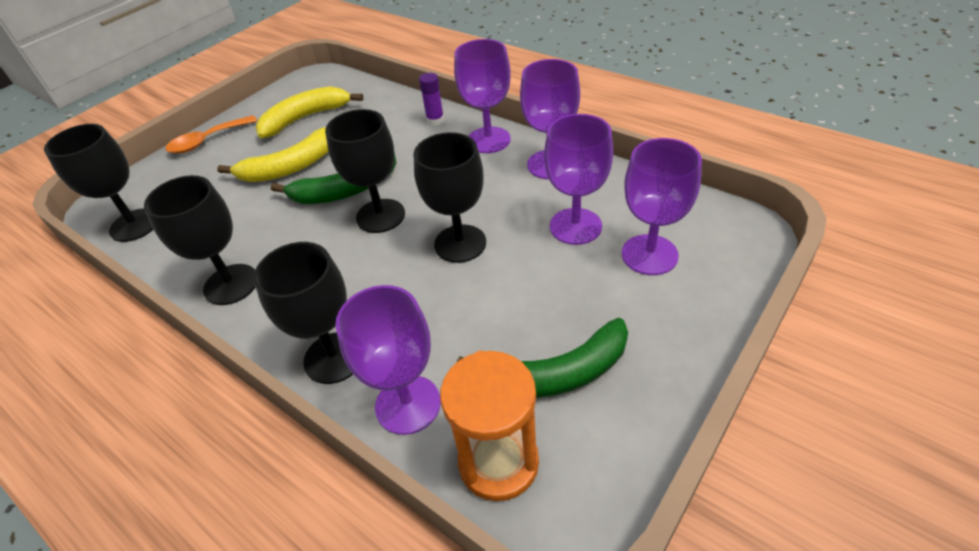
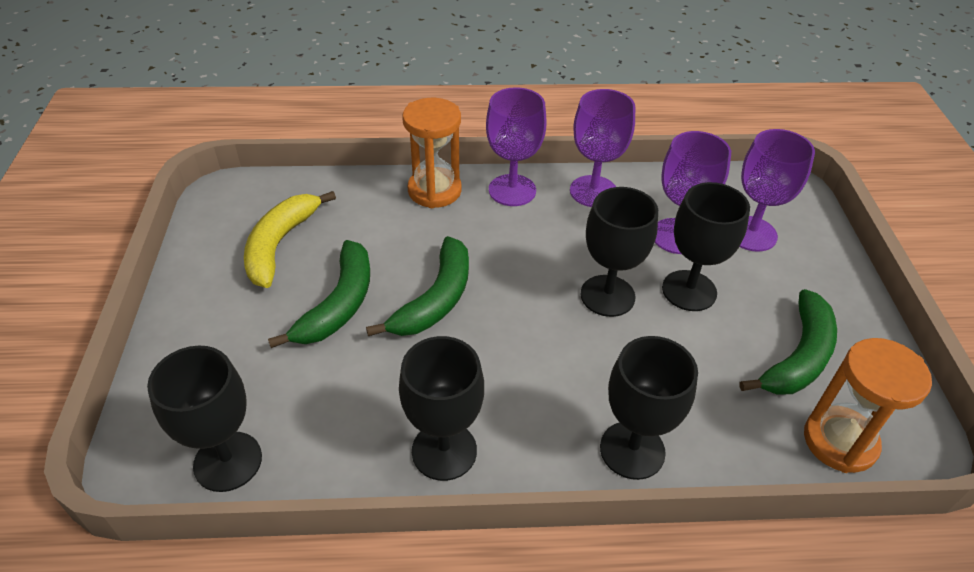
camera: 45 degrees left, 0 degrees up
(207, 141) = (181, 323): orange spoon -> none
(290, 167) = (339, 304): yellow banana -> green banana
(380, 216) = (505, 307): black goblet -> black goblet (689, 290)
(408, 404) = (734, 445): purple goblet -> none
(435, 120) = (434, 190): purple glue stick -> orange hourglass

